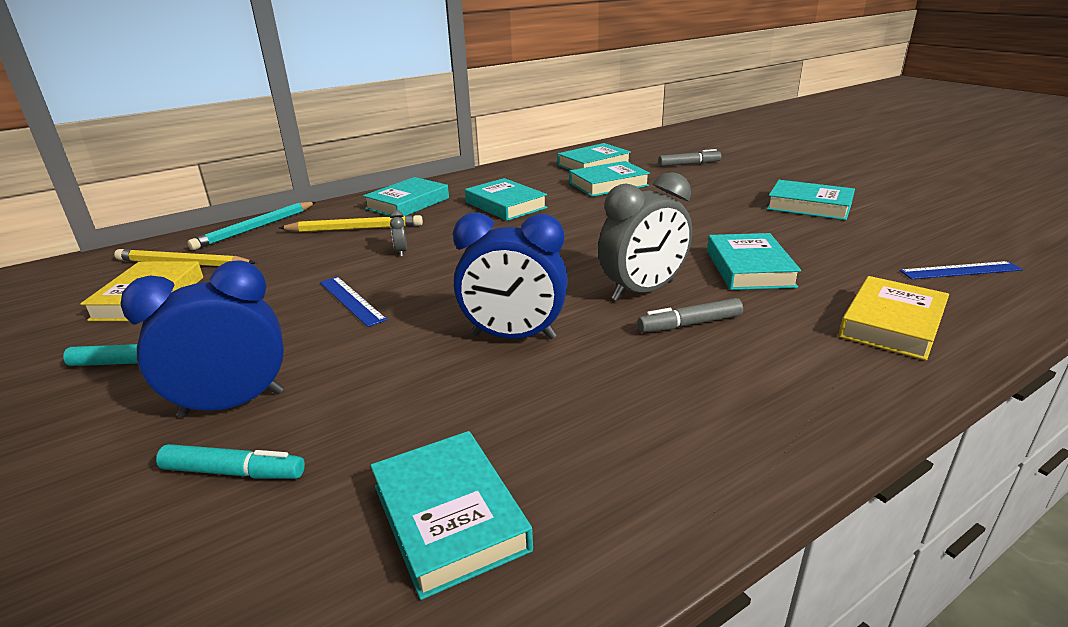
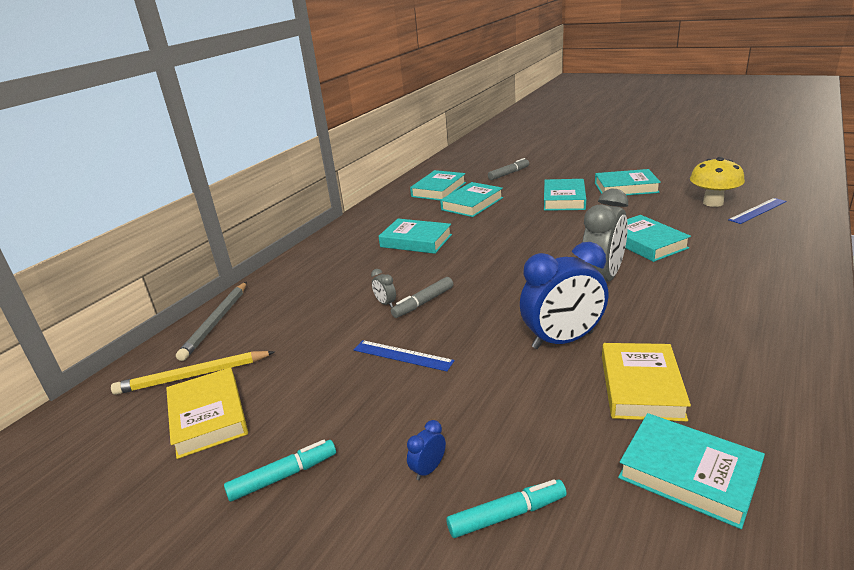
camera: 25 degrees left, 0 degrees up
(232, 404) = (428, 469): blue clock -> blue clock, size x0.41
(255, 228) = (216, 322): turquoise pencil -> grey pencil
(355, 228) = (315, 295): yellow pencil -> none
(408, 203) = (330, 261): turquoise book -> turquoise book (564, 199)
(689, 324) = (659, 293): grey marker -> grey marker (423, 303)
(891, 324) = (764, 256): yellow book -> yellow book (641, 387)
(905, 247) = (713, 203): none -> yellow mushroom

